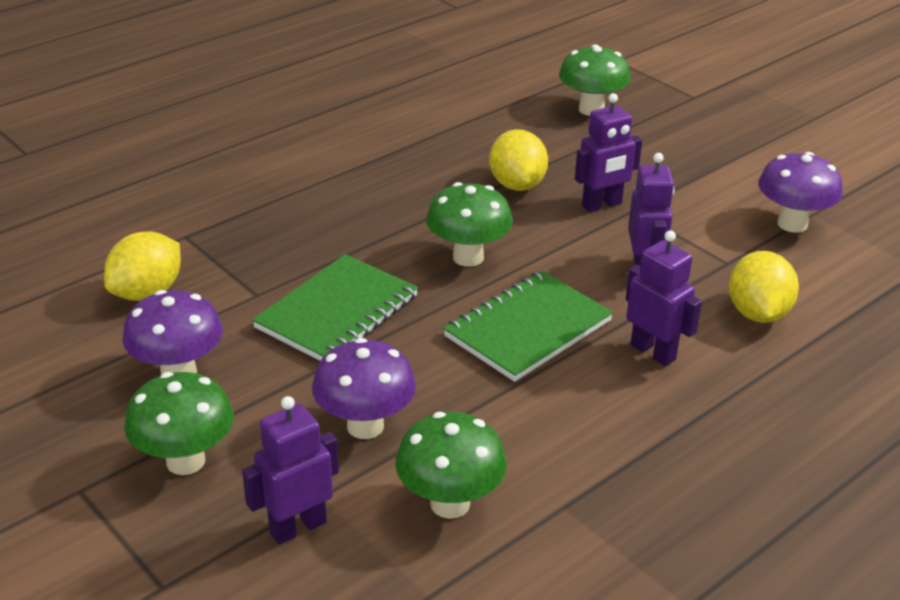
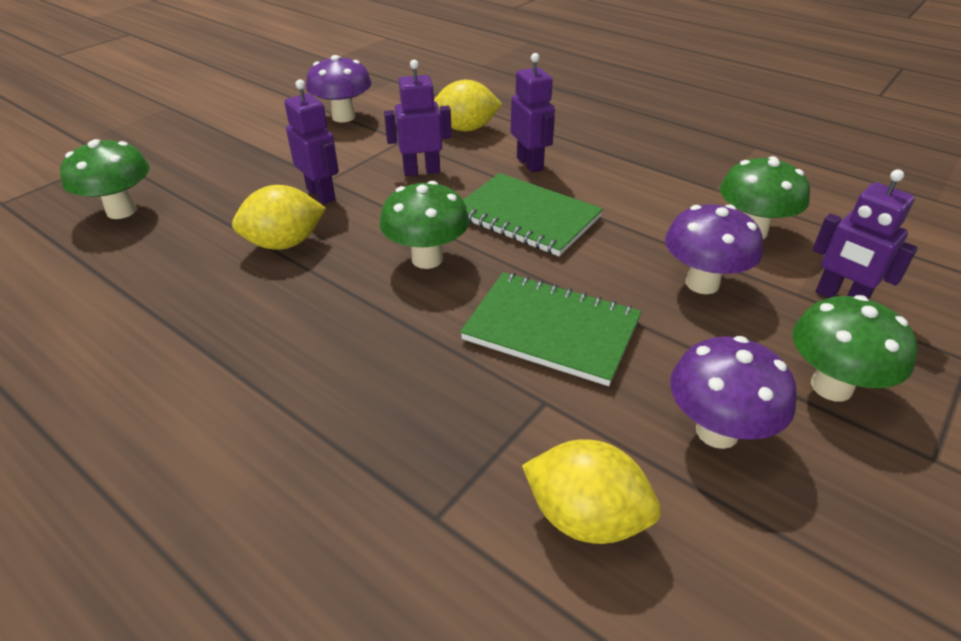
camera: 100 degrees left, 5 degrees up
(653, 352) = (530, 164): purple robot -> purple robot turned 120 degrees clockwise

